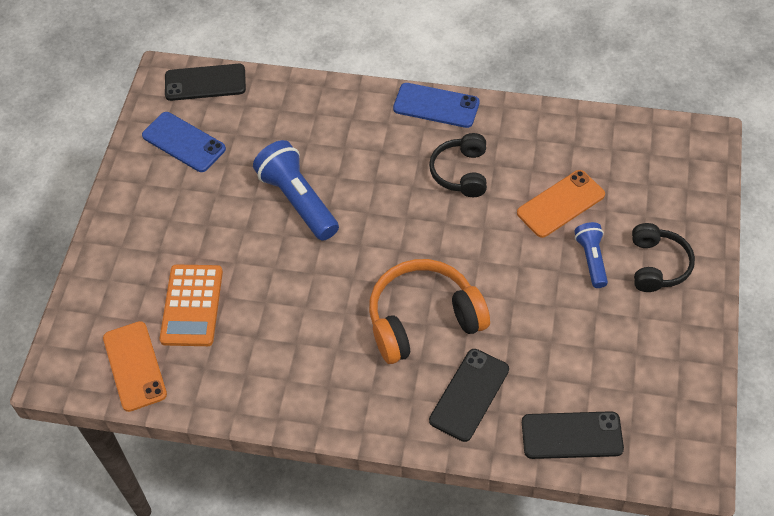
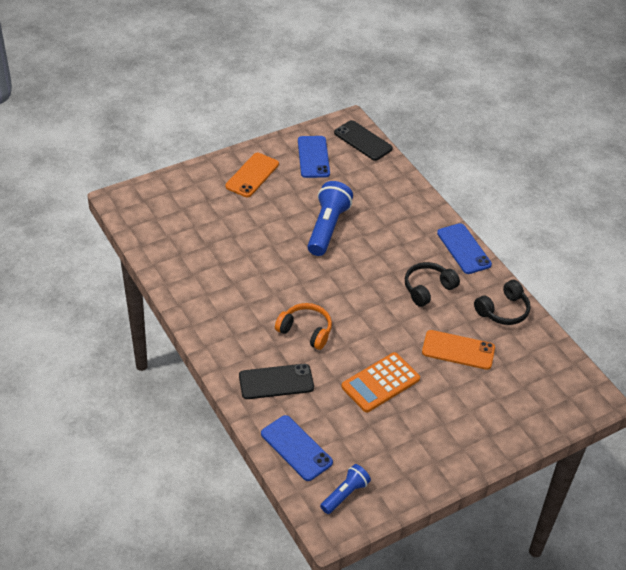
camera: 45 degrees right, 10 degrees down
(135, 366) = (154, 226): orange phone -> orange phone (252, 175)
(192, 306) = (213, 225): orange calculator -> orange calculator (380, 383)
(423, 319) = (305, 331): orange headphones -> orange headphones, size x0.63
(572, 435) = (296, 448): black phone -> blue phone
(591, 259) = (433, 388): blue flashlight -> blue flashlight (345, 494)
(657, 265) = (465, 425): black headphones -> black headphones (503, 310)

